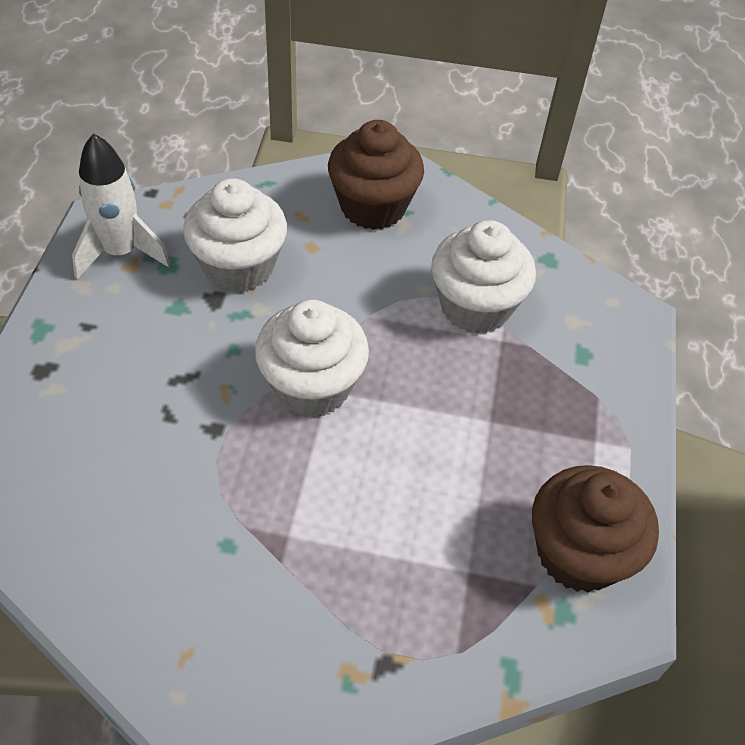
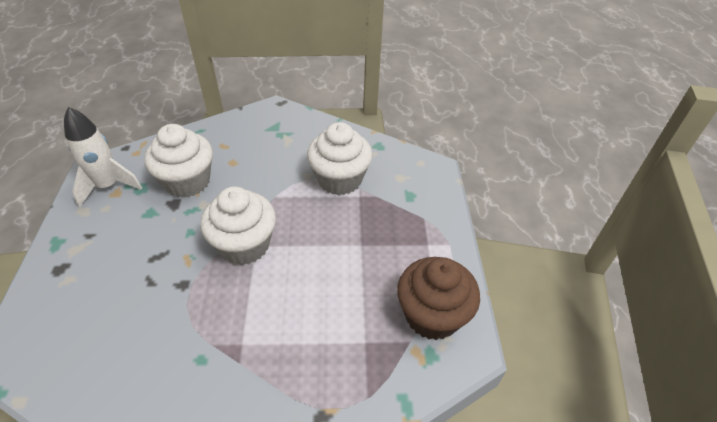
camera: 10 degrees left, 5 degrees down
(373, 207) = (267, 133): brown cupcake -> none

